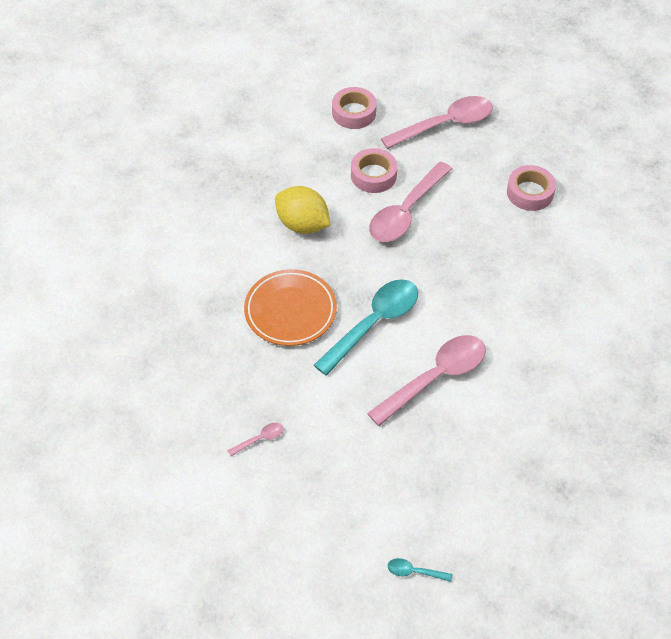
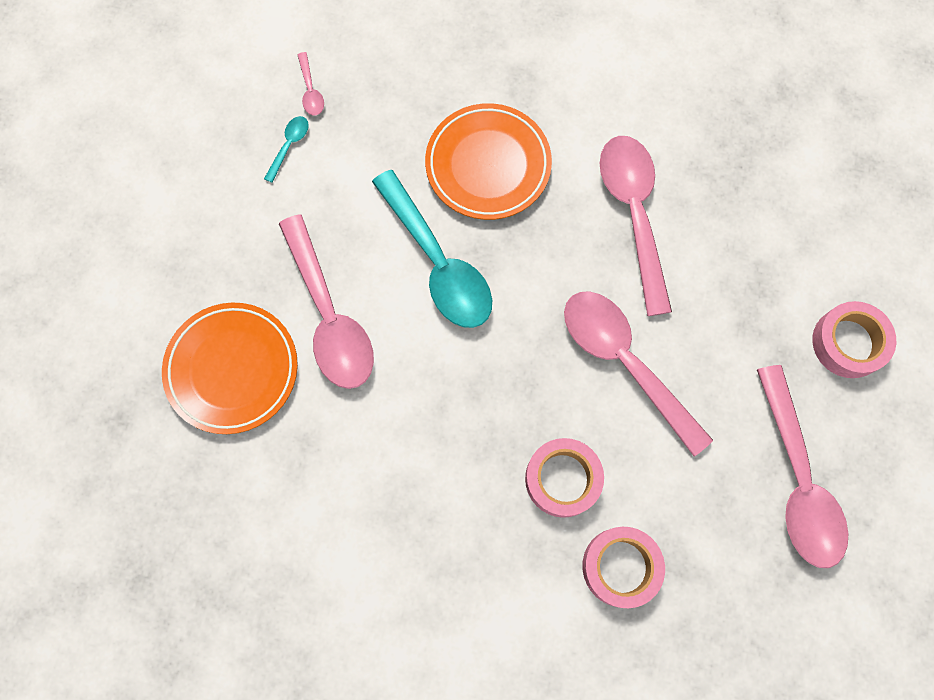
camera: 105 degrees right, 20 degrees up
(302, 224) = (633, 214): yellow lemon -> pink spoon
(373, 175) = (708, 336): pink tape -> pink tape (562, 479)
(414, 572) = (84, 213): turquoise spoon -> turquoise spoon (289, 146)
(497, 426) = (232, 369): none -> orange plate

